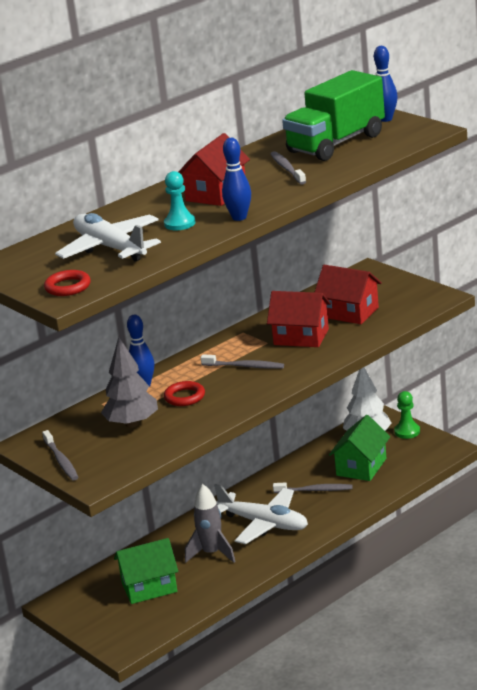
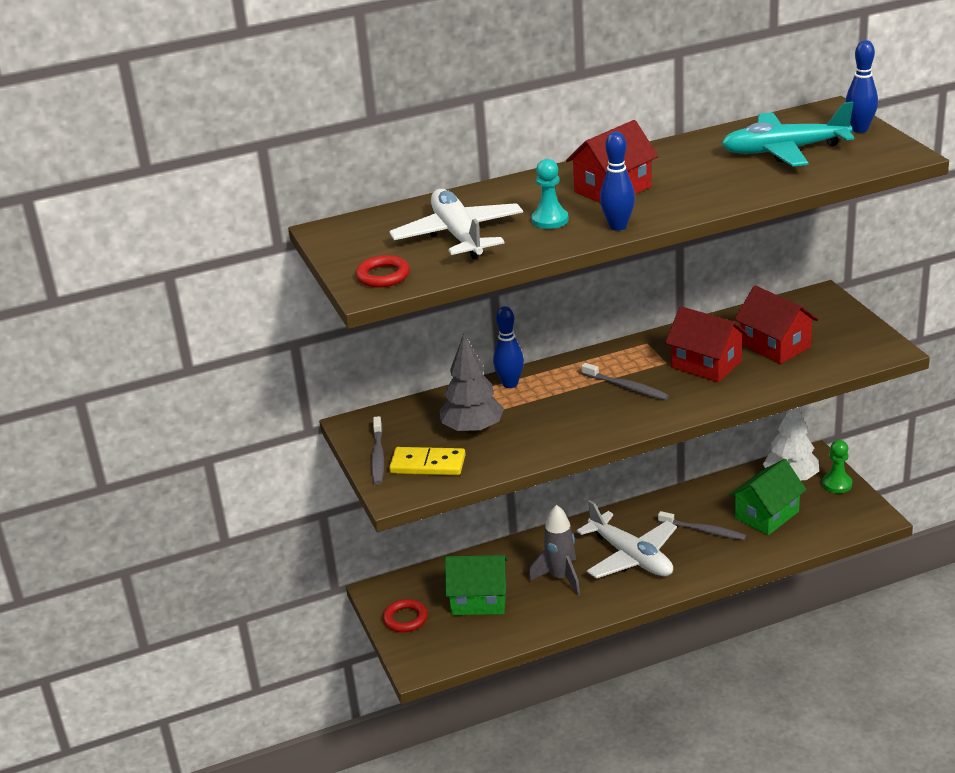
camera: 20 degrees right, 5 degrees up
(109, 456) = (428, 464): none -> yellow domino
(184, 397) = (543, 410): red ring -> red ring (405, 619)
(287, 169) = (709, 173): grey toothbrush -> none
(336, 143) = (784, 151): green truck -> turquoise plane

